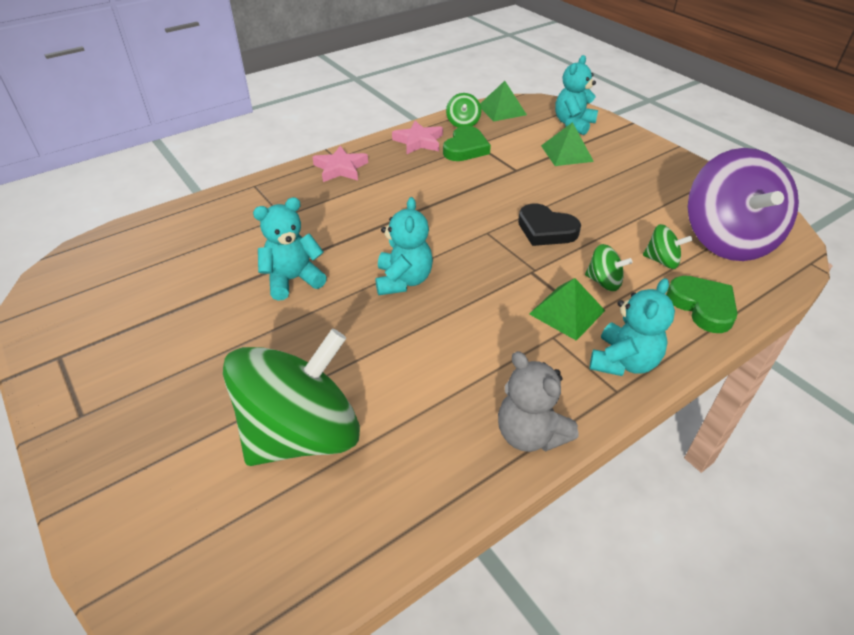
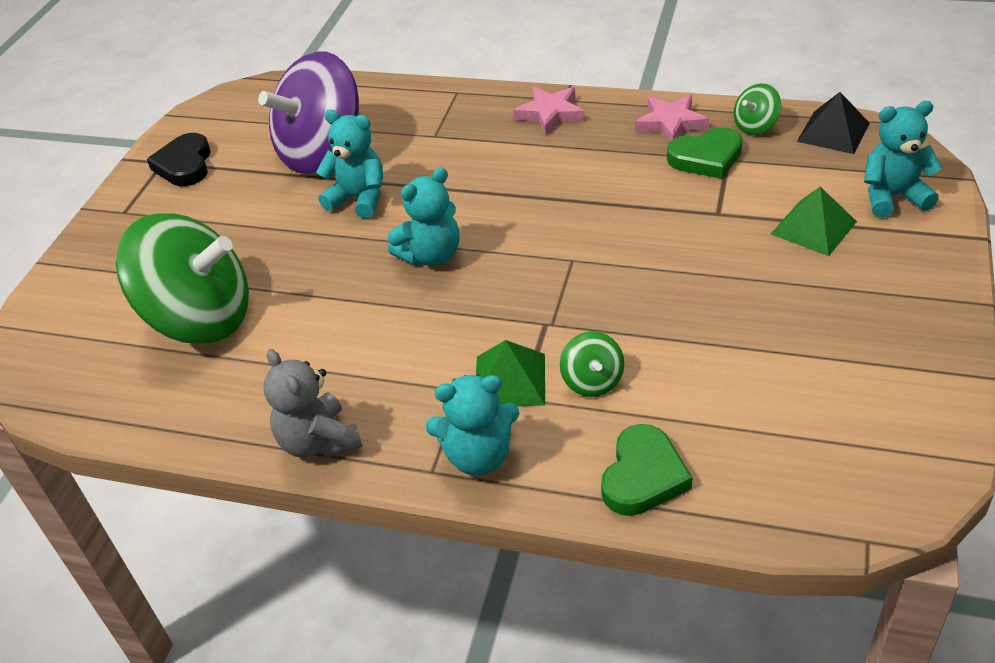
camera: 55 degrees right, 0 degrees up
(502, 110) = (833, 132): green pyramid -> black pyramid
(530, 434) = (319, 442): grey teddy bear -> grey teddy bear turned 45 degrees counterclockwise
(546, 230) = (631, 294): black heart -> black heart (185, 165)
(662, 261) = (690, 406): green spinning top -> none
(727, 240) = (812, 443): purple spinning top -> purple spinning top (322, 152)

